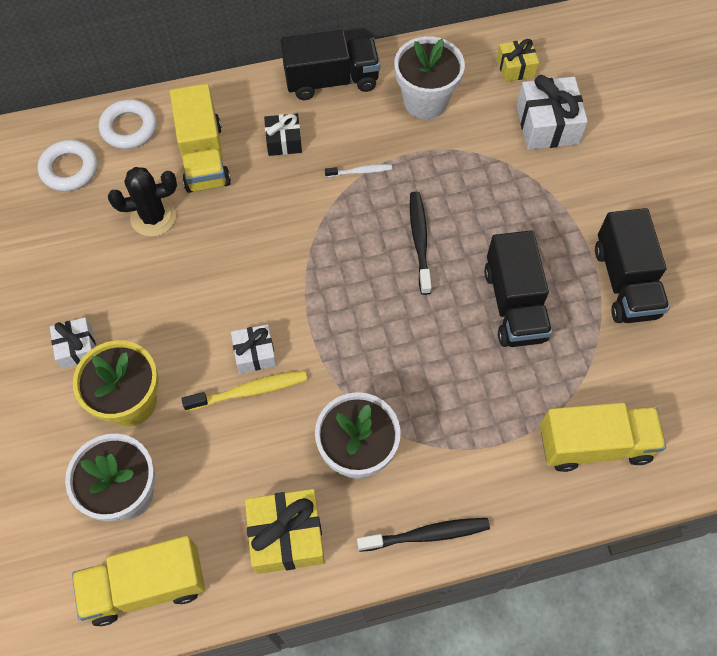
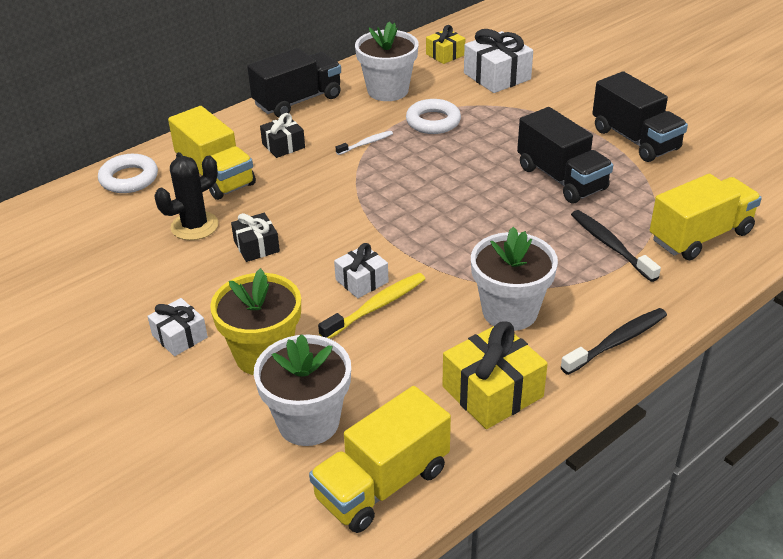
camera: 25 degrees left, 25 degrees down
(69, 169) = (86, 221): white ring -> white ring (433, 121)
(191, 268) = (256, 246): none -> black gift
(420, 241) = (451, 167): black toothbrush -> black toothbrush (611, 245)

